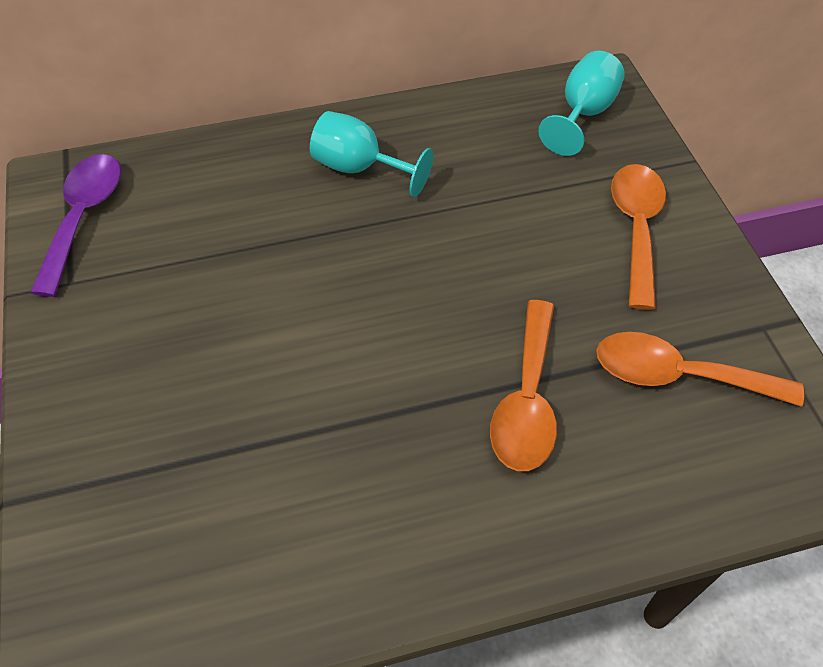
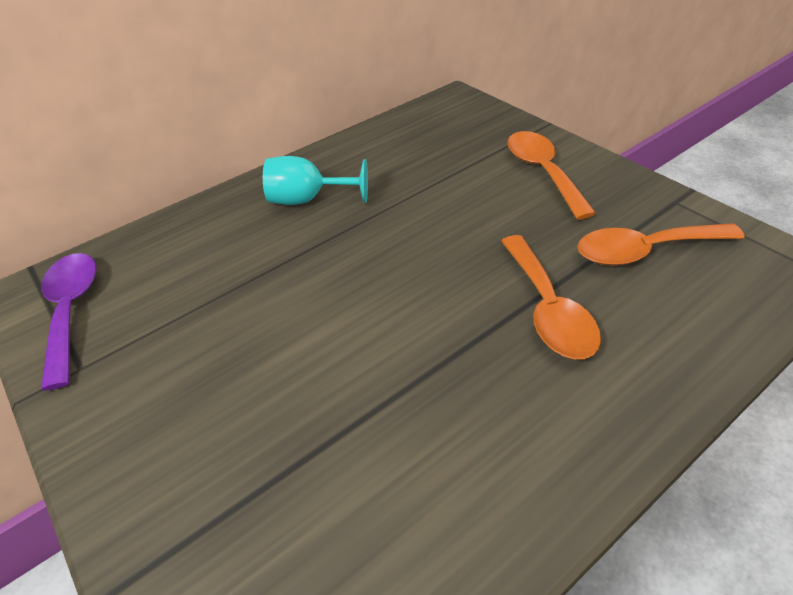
camera: 20 degrees left, 10 degrees down
(583, 114) = (455, 119): turquoise goblet -> none

